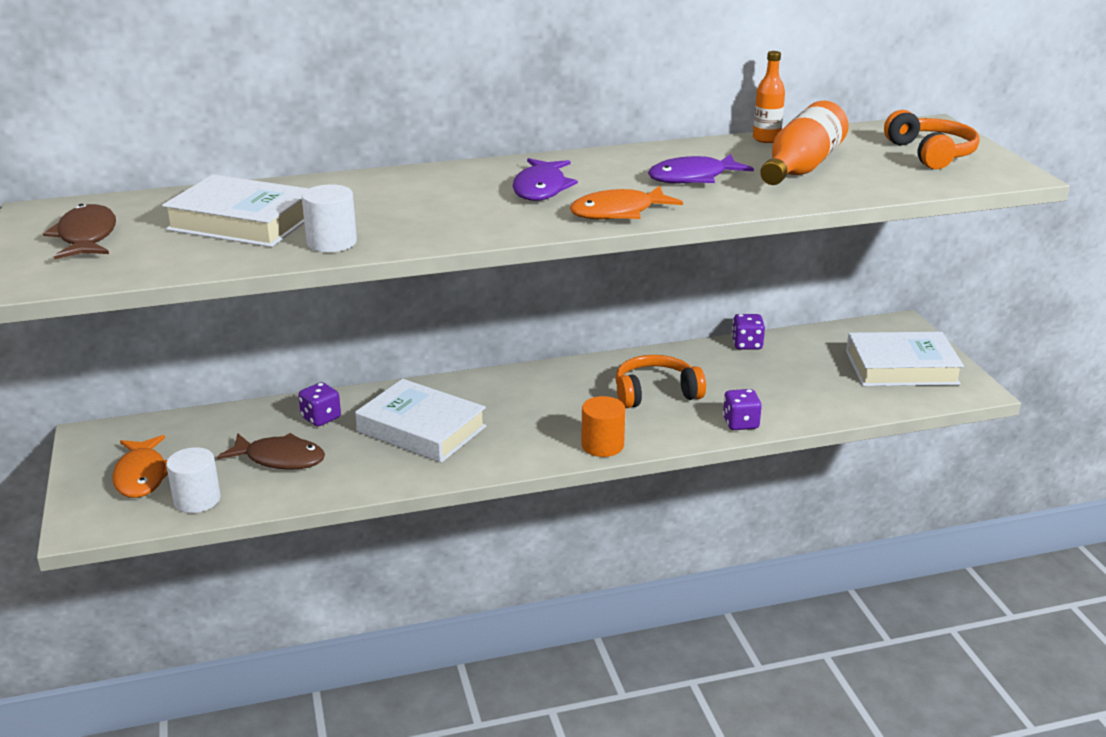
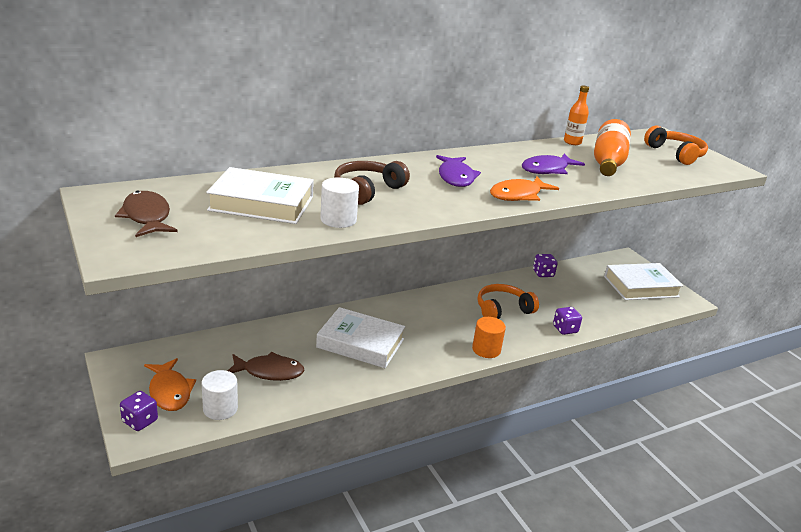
camera: 15 degrees left, 0 degrees up
(321, 418) = (286, 338): purple dice -> purple dice (140, 421)
(399, 206) = (367, 190): none -> brown headphones

